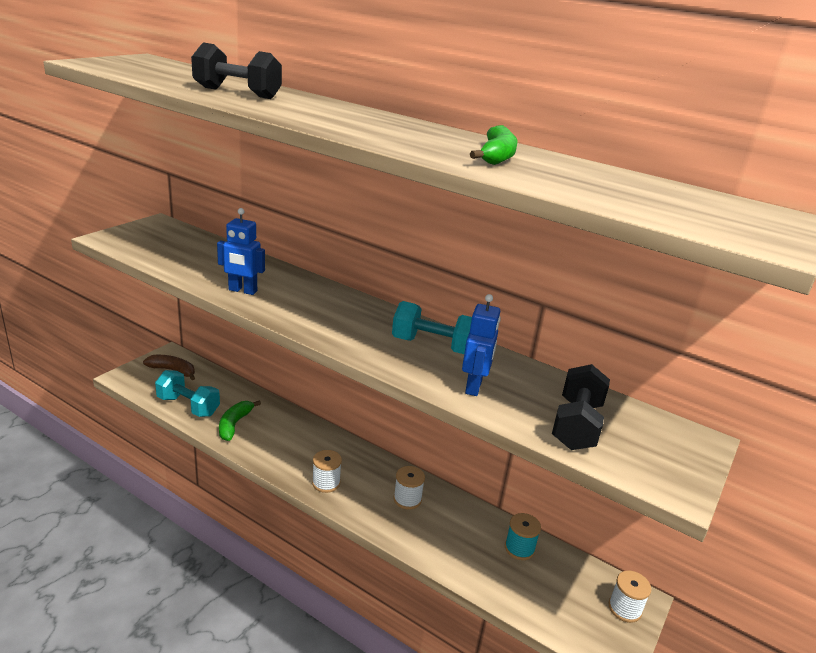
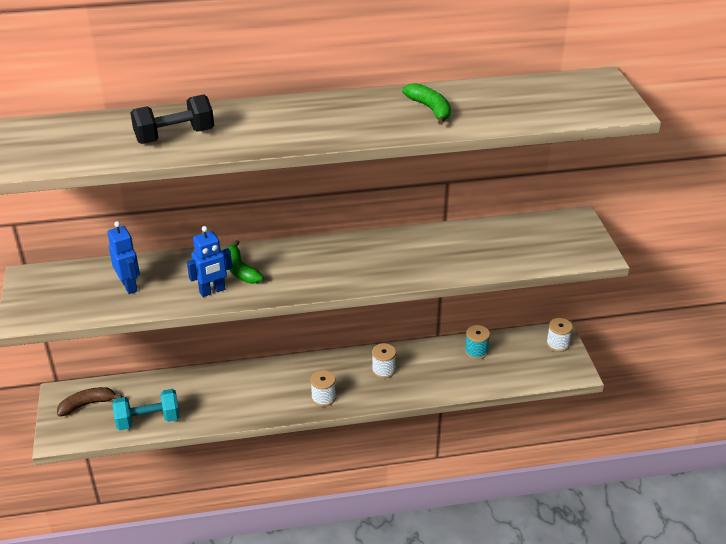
camera: 40 degrees left, 10 degrees up
(234, 424) = (204, 407): green banana -> green banana (240, 270)
(433, 346) = (388, 250): turquoise dumbbell -> none
(474, 387) = (446, 262): blue robot -> blue robot (129, 286)
(576, 425) = (520, 250): black dumbbell -> none

